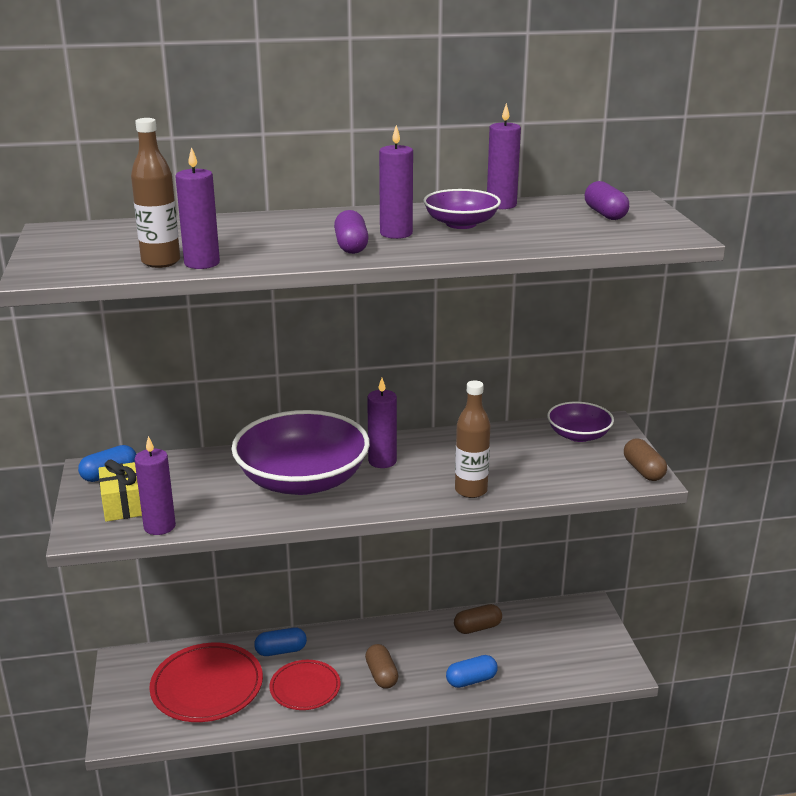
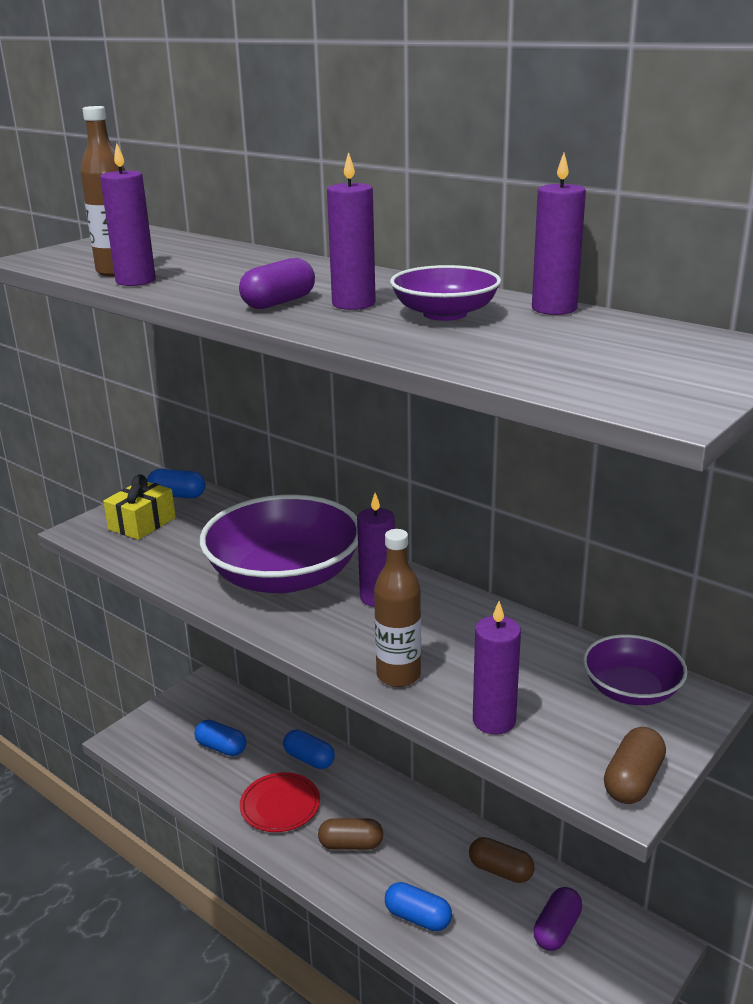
camera: 50 degrees right, 0 degrees up
(159, 526) = (127, 553): purple candle -> purple candle (494, 720)
(207, 686) = (221, 747): red plate -> blue capsule
(381, 675) = (351, 844): brown capsule -> brown capsule turned 60 degrees clockwise
(605, 214) = (651, 353): purple capsule -> purple capsule (557, 929)

